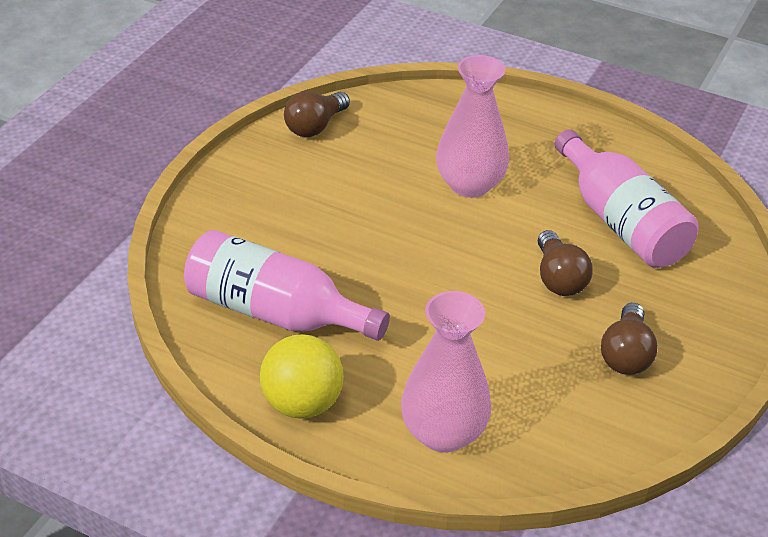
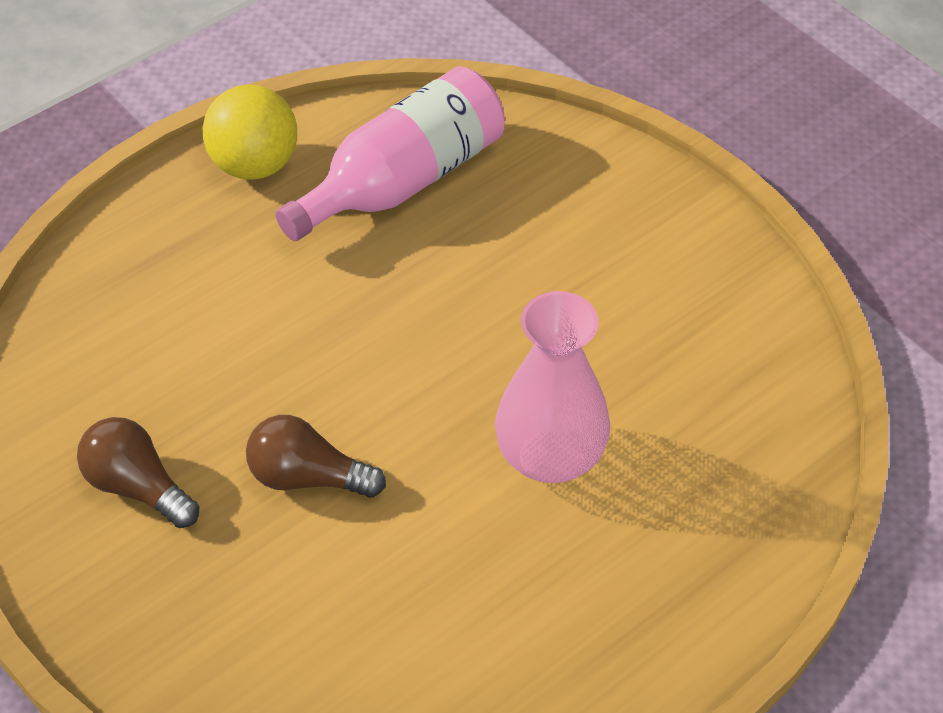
camera: 115 degrees right, 10 degrees up
(315, 126) = (762, 323): brown light bulb -> none
(443, 433) = (141, 263): pink vase -> none
(620, 222) = (380, 612): pink bottle -> none

